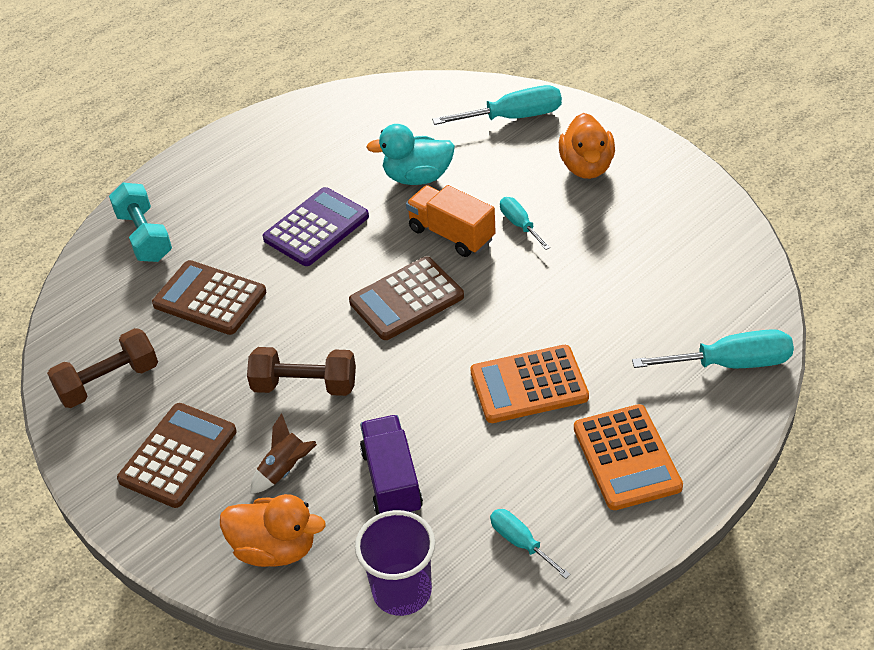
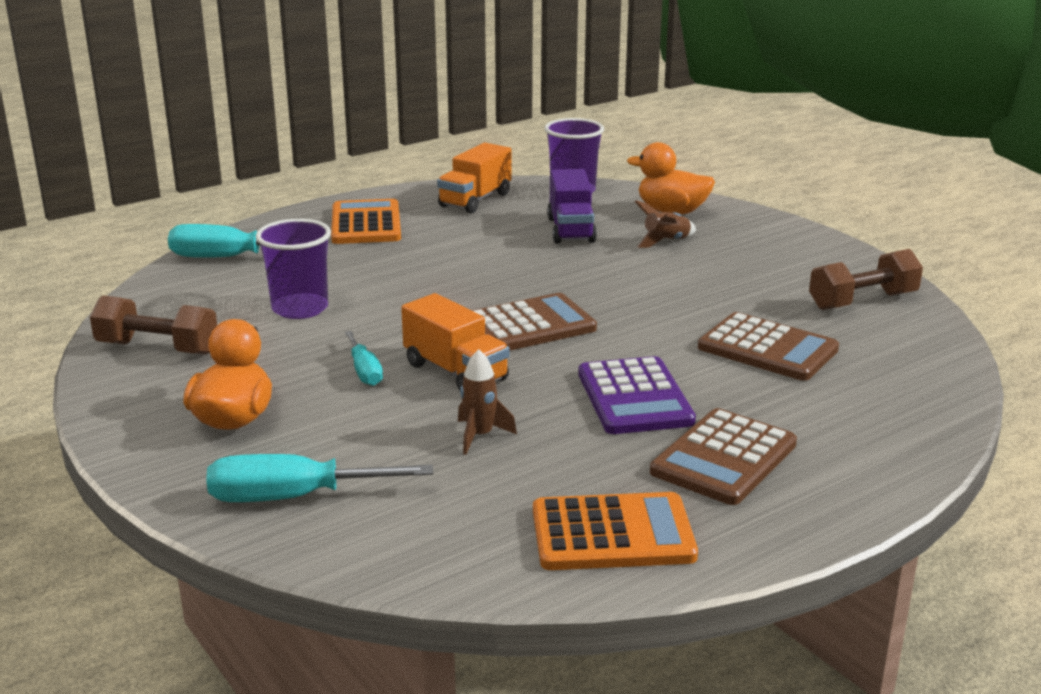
camera: 175 degrees left, 20 degrees down
(144, 236) = (881, 415): turquoise dumbbell -> none
(178, 455) = (769, 256): brown calculator -> brown calculator (724, 458)
(304, 385) = (648, 281): brown dumbbell -> brown dumbbell (157, 348)
(316, 228) = (634, 397): purple calculator -> purple calculator turned 60 degrees counterclockwise
(417, 177) = (480, 436): turquoise duck -> brown rocket
(520, 542) = (475, 200): turquoise screwdriver -> orange truck
(529, 385) = (426, 263): orange calculator -> orange calculator (612, 534)
(611, 292) = (300, 308): none -> purple cup

